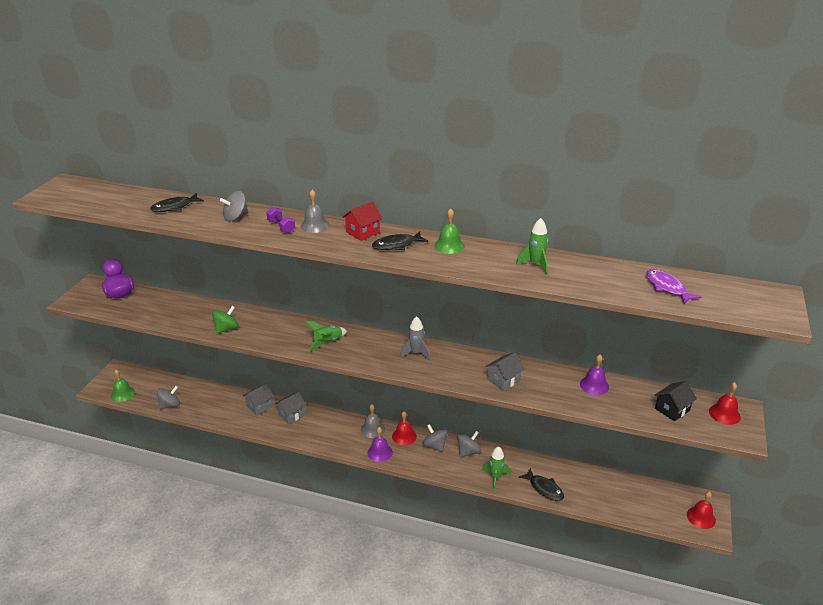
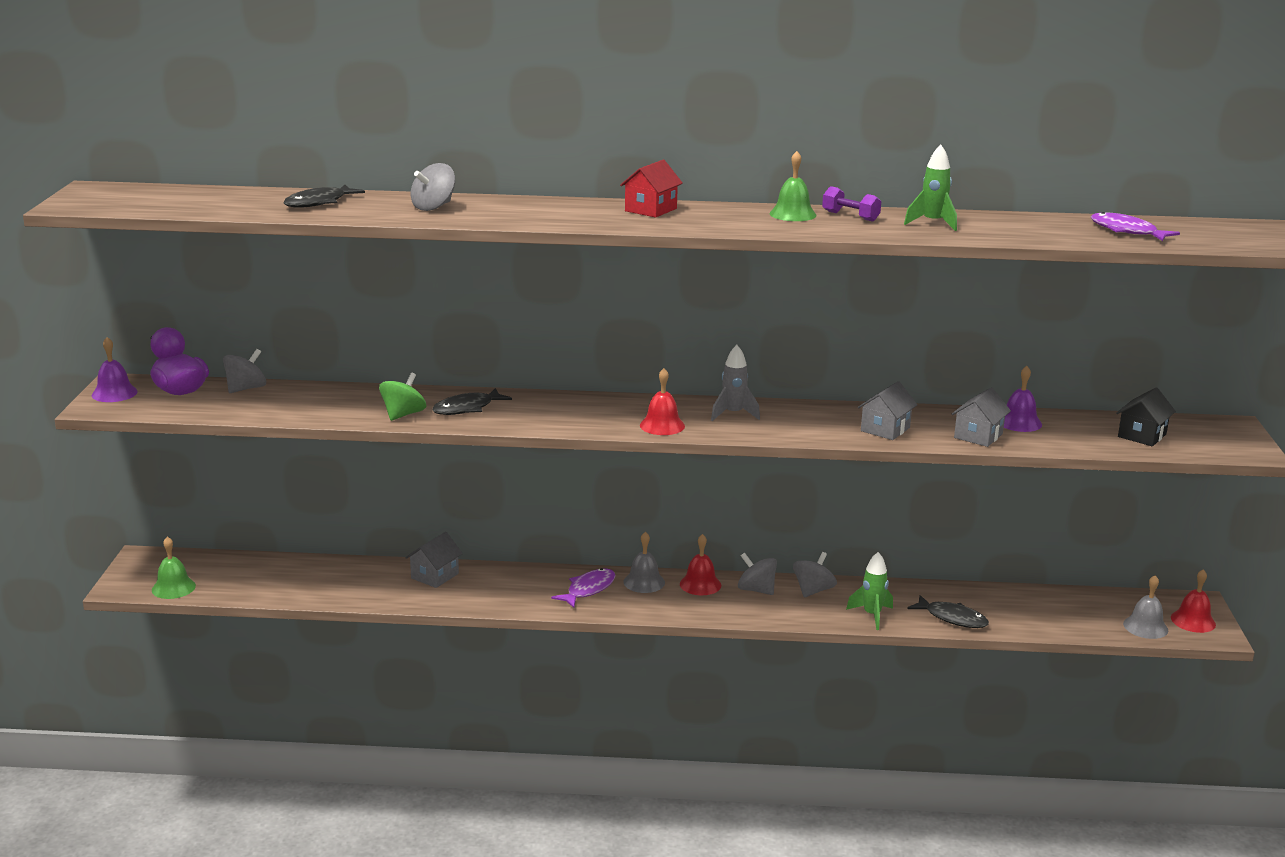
camera: 15 degrees left, 10 degrees down
(170, 405) = (271, 592): grey spinning top -> grey spinning top (246, 388)
(281, 227) = (517, 212): purple dumbbell -> purple dumbbell (850, 216)
(291, 415) = (496, 580): grey house -> grey house (978, 436)
(315, 225) = (569, 208): grey bell -> grey bell (1145, 627)
(327, 342) = (584, 415): green rocket -> none
(339, 430) = (588, 589): none -> purple fish
(380, 452) = (672, 608): purple bell -> purple bell (114, 393)
(397, 245) = (715, 218): black fish -> black fish (467, 408)
(724, 414) = (1214, 433): red bell -> red bell (662, 425)

